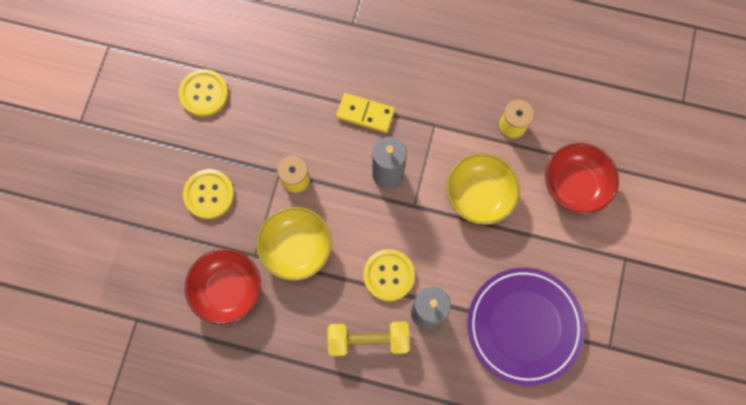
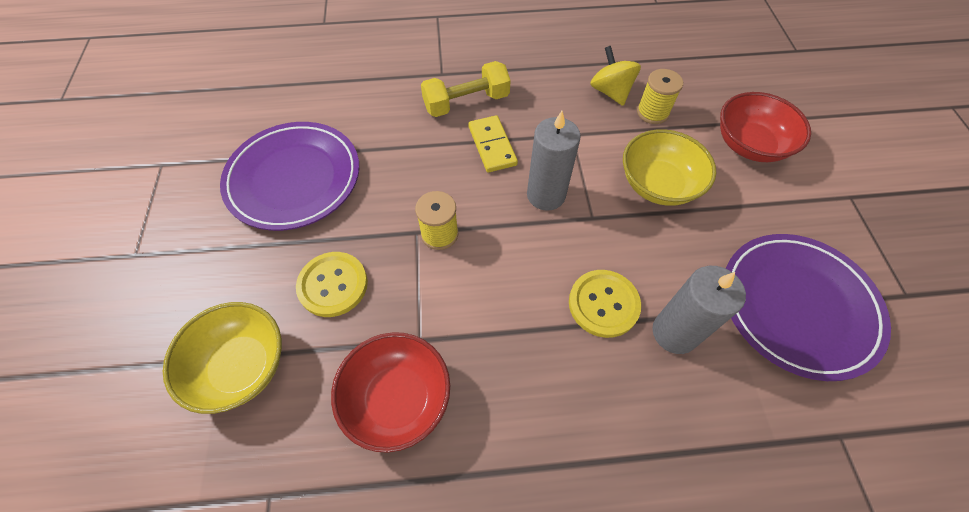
camera: 20 degrees left, 15 degrees down
(204, 93) = (294, 179): yellow button -> purple plate
(296, 248) = (472, 311): yellow bowl -> yellow bowl (241, 366)
(365, 114) = (492, 146): yellow domino -> yellow domino turned 75 degrees clockwise
(368, 340) = (620, 396): yellow dumbbell -> yellow dumbbell (466, 102)
(488, 92) = (610, 92): none -> yellow spinning top

